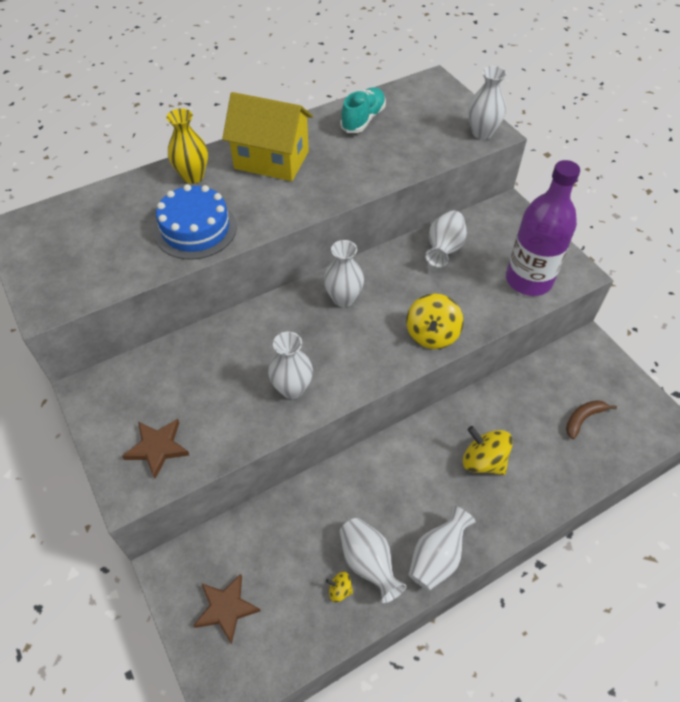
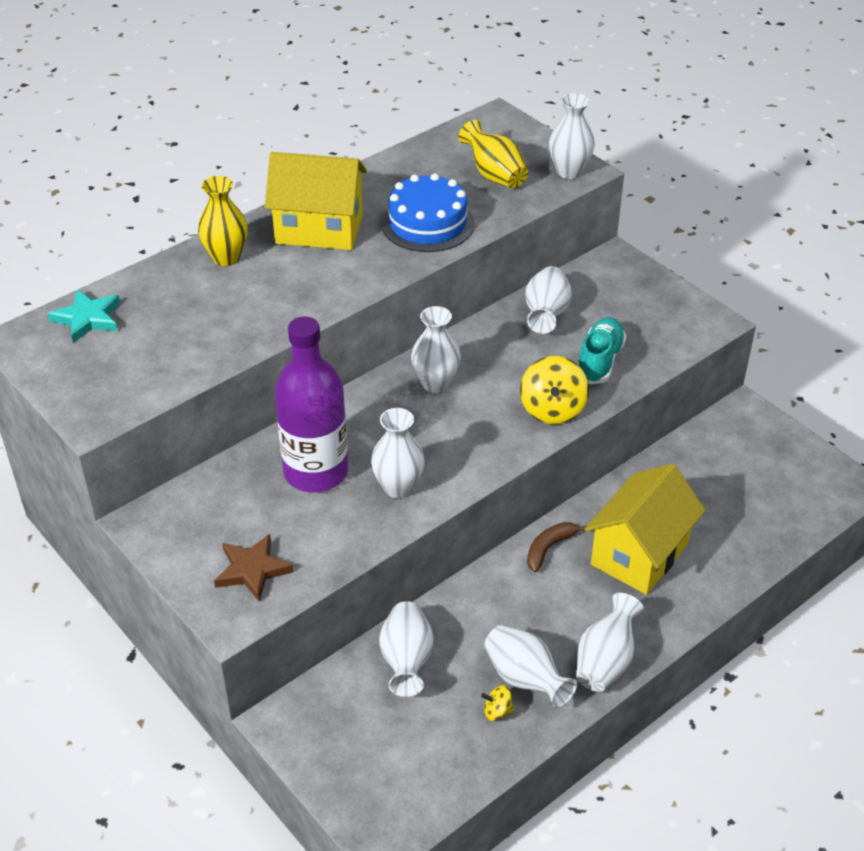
camera: 10 degrees left, 10 degrees down
(71, 216) = (88, 318): none -> turquoise star
(195, 229) = (249, 315): blue cake -> blue cake (427, 223)
(226, 608) = (365, 750): brown star -> none
(278, 530) = (406, 661): none -> white vase
(363, 119) = (420, 171): turquoise shoe -> turquoise shoe (600, 361)
(421, 129) = (494, 175): none -> yellow vase
(483, 461) = (639, 554): yellow spinning top -> yellow house
(528, 280) = (655, 337): purple bottle -> purple bottle (316, 472)
(583, 419) = (749, 493): brown banana -> brown banana (549, 548)

